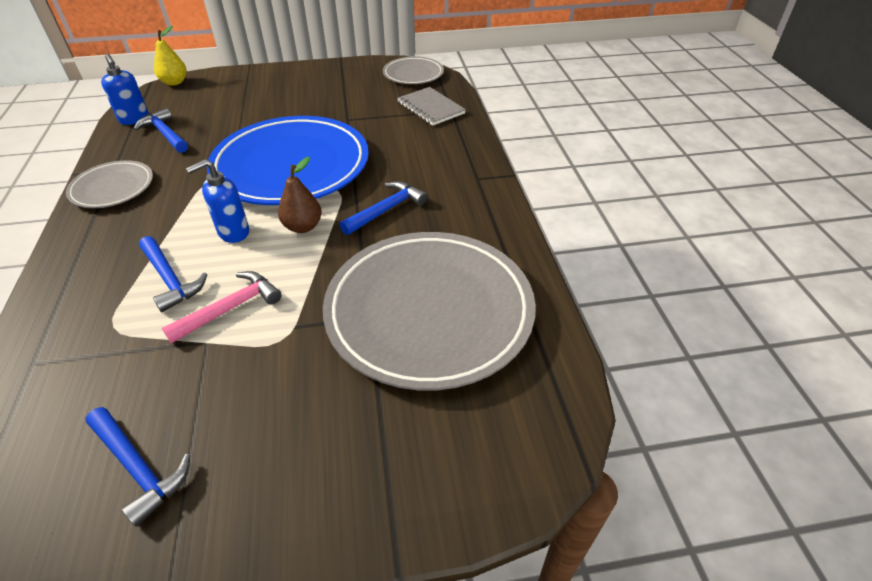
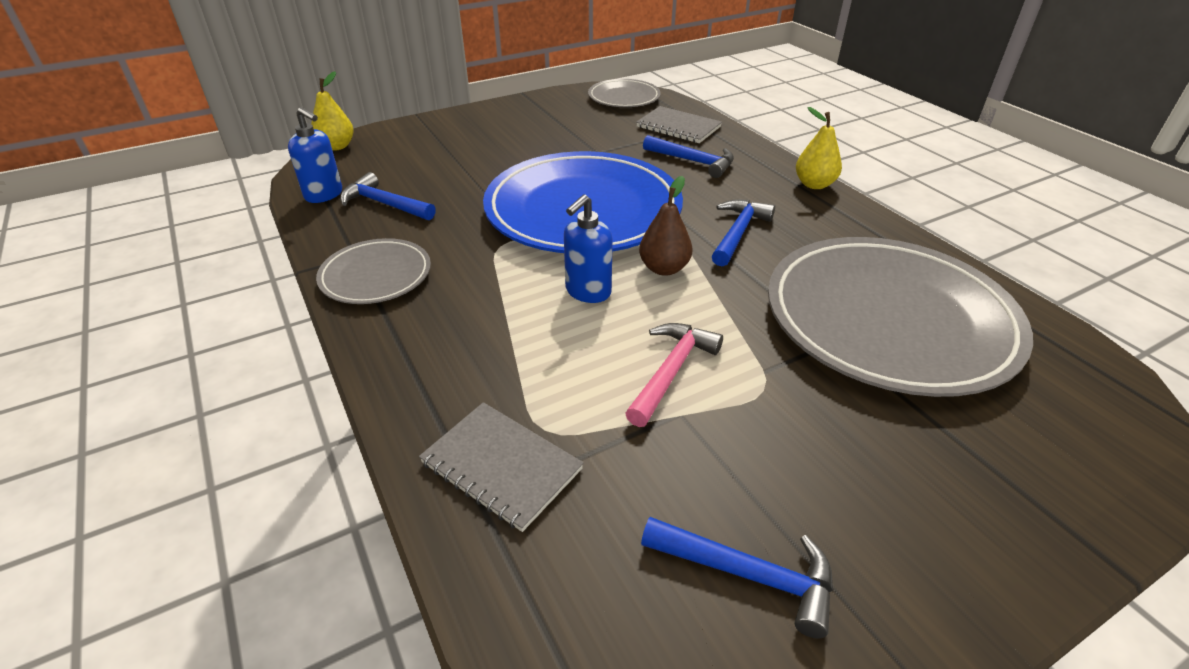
camera: 20 degrees left, 5 degrees down
(65, 344) = (501, 466): none -> grey notebook
(170, 279) = (563, 359): blue hammer -> blue hammer (693, 161)
(490, 180) = (814, 184): none -> yellow pear

